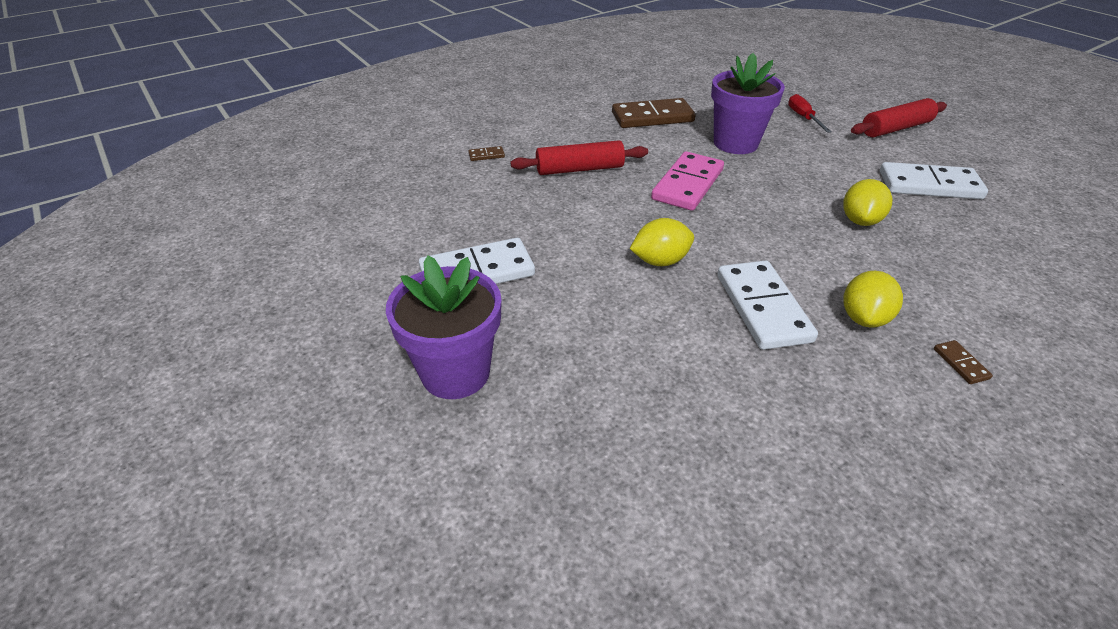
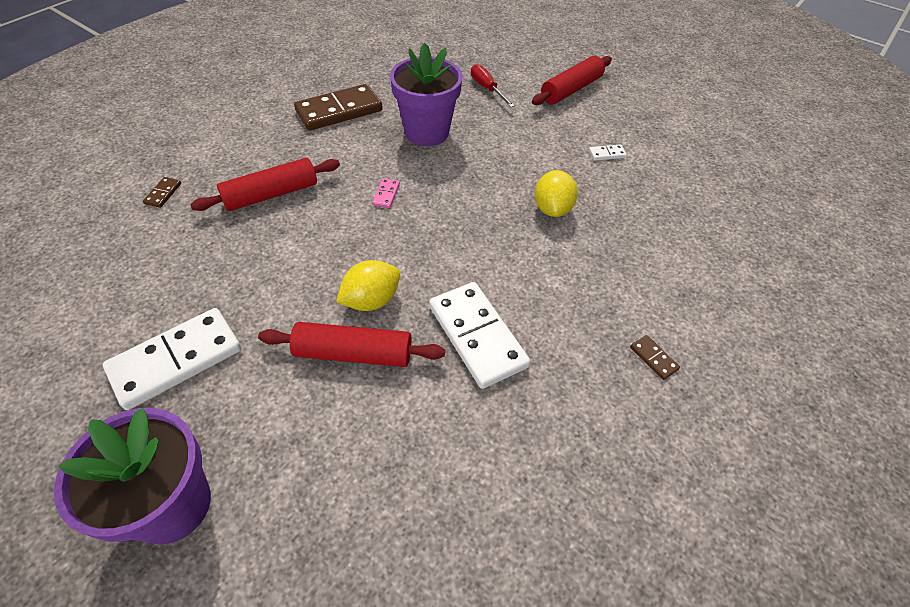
camera: 20 degrees left, 10 degrees up
(486, 155) = (163, 194): brown domino -> brown domino turned 45 degrees counterclockwise
(636, 297) = (353, 353): none -> red rolling pin
(687, 184) = (386, 194): pink domino -> pink domino, size x0.41
(863, 318) = (568, 326): yellow lemon -> none
(929, 185) = (607, 154): white domino -> white domino, size x0.41

